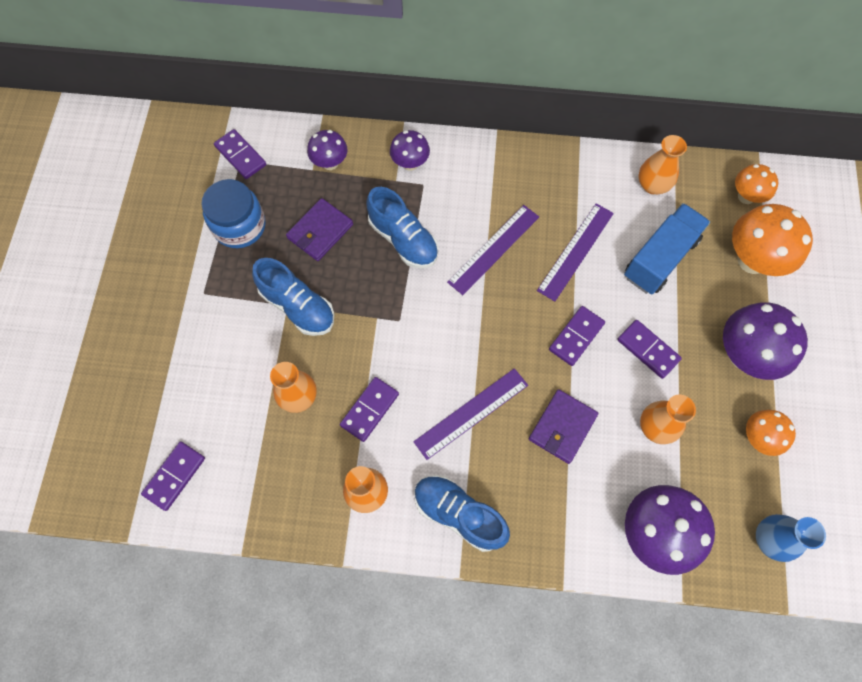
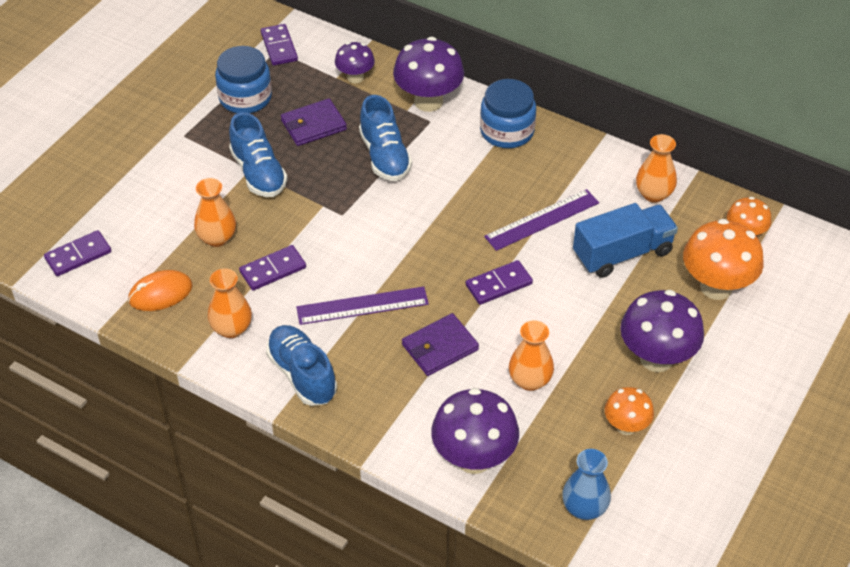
camera: 25 degrees right, 20 degrees down
(278, 484) = (160, 293): none -> orange mouse
(410, 163) = (428, 101): purple mushroom -> purple mushroom, size x1.73
(493, 249) = (464, 191): purple ruler -> none
(495, 168) = (507, 131): none -> blue jar
(648, 350) = (562, 319): purple domino -> none

